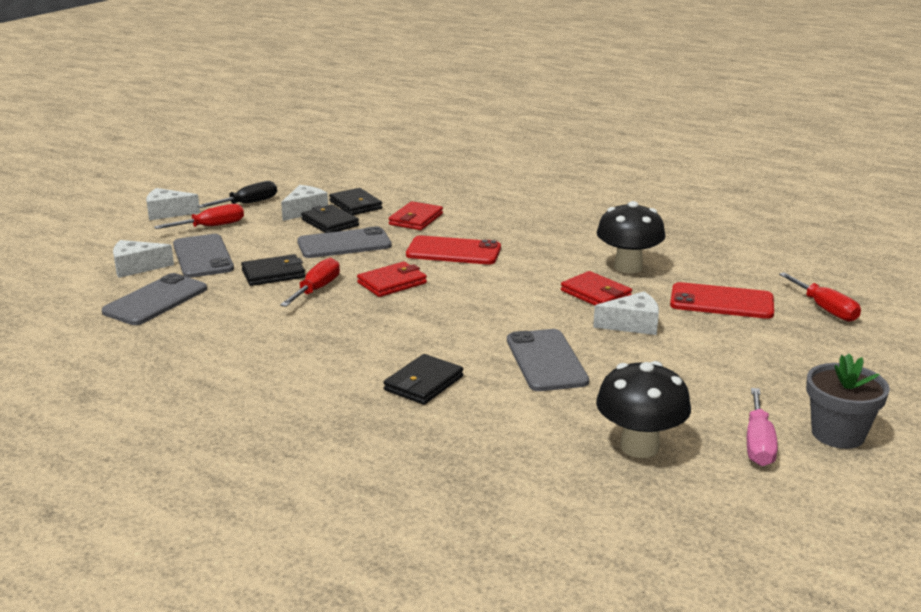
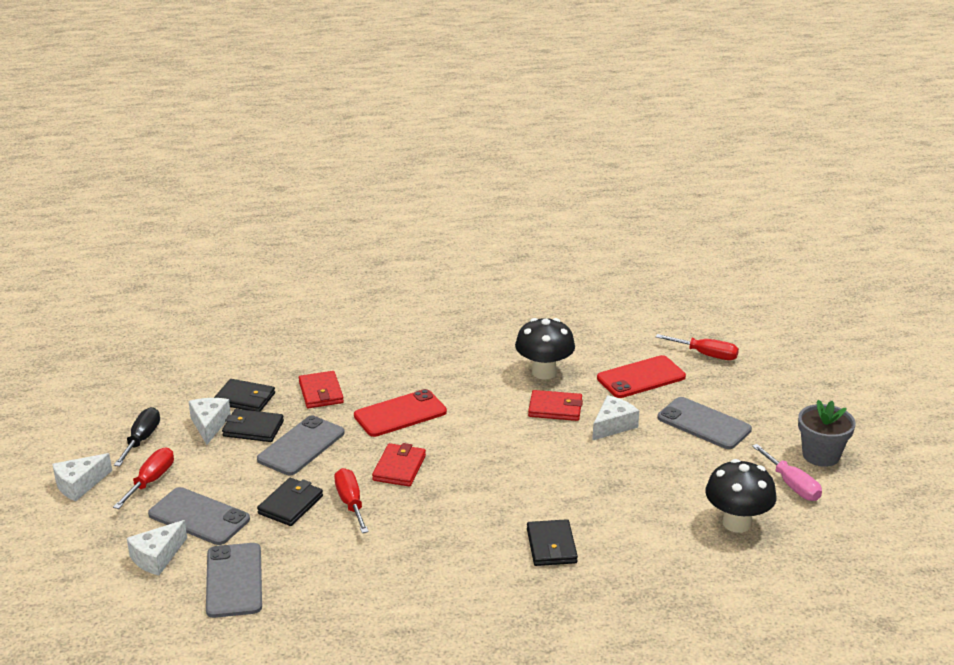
camera: 40 degrees left, 5 degrees up
(546, 361) = (601, 485): grey phone -> grey phone (704, 424)

